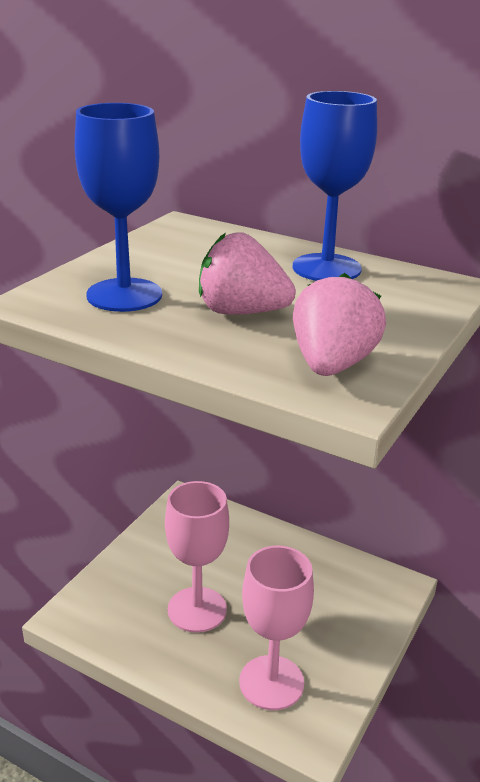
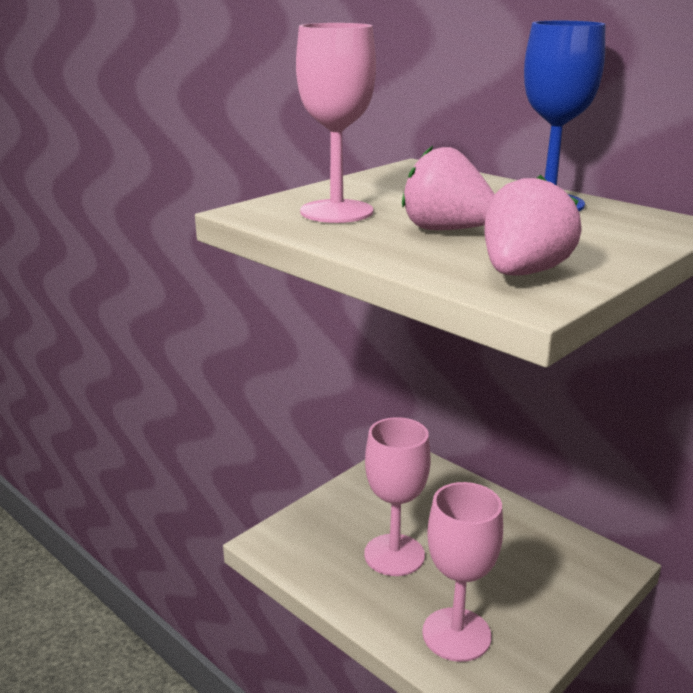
camera: 15 degrees right, 5 degrees down
(124, 295) = (336, 211): blue goblet -> pink goblet

